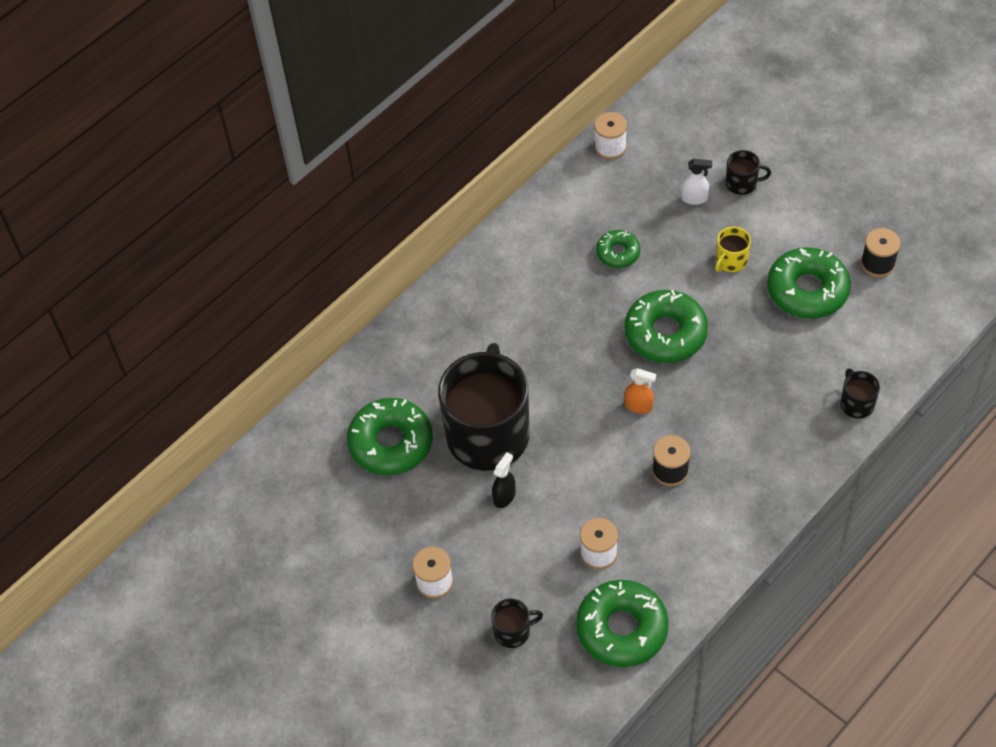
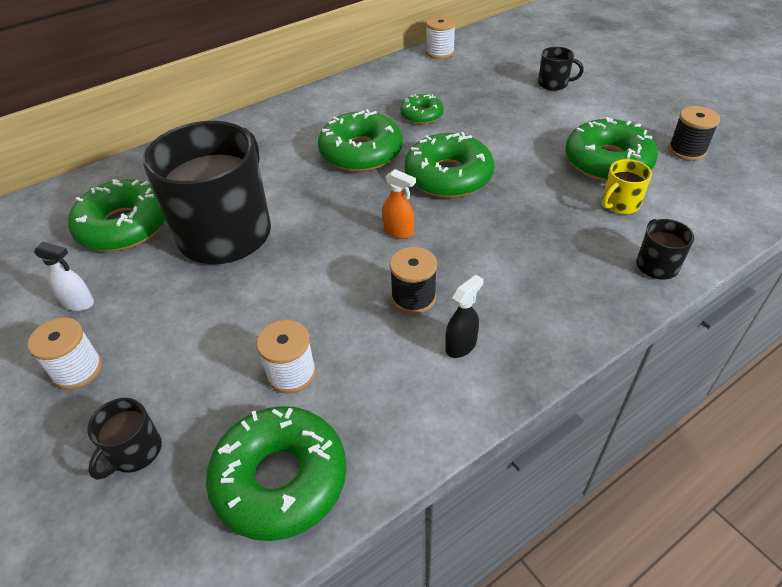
camera: 10 degrees right, 10 degrees down
(504, 496) = (211, 293): black spray bottle -> black spray bottle (461, 345)
(513, 631) = (134, 452): black mug -> black mug turned 120 degrees clockwise
(574, 315) = (361, 152): none -> green donut
(694, 198) = (506, 88): white spray bottle -> white spray bottle (78, 303)
(731, 261) = (531, 132): yellow mug -> yellow mug (619, 204)

